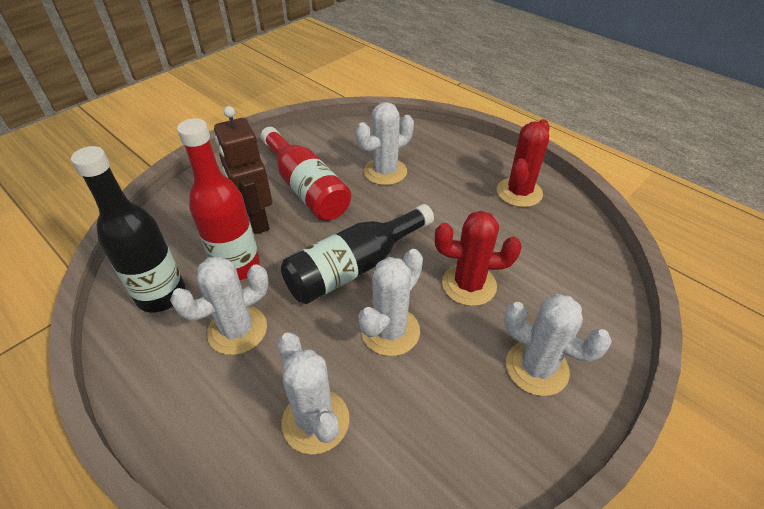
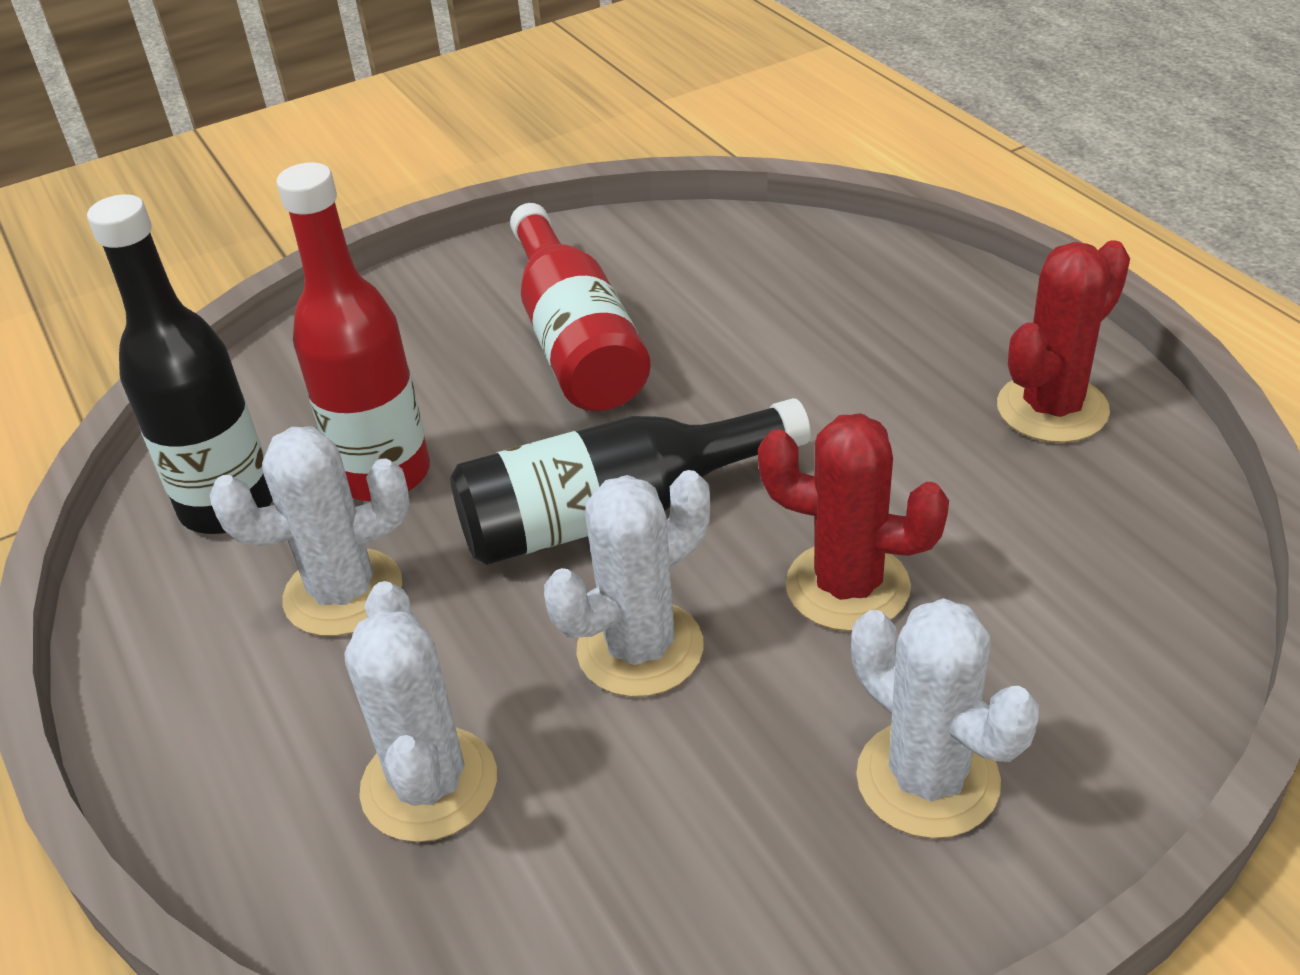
camera: 20 degrees right, 5 degrees down
(256, 220) = (451, 392): brown robot -> none
(385, 172) = (757, 327): white cactus -> none

